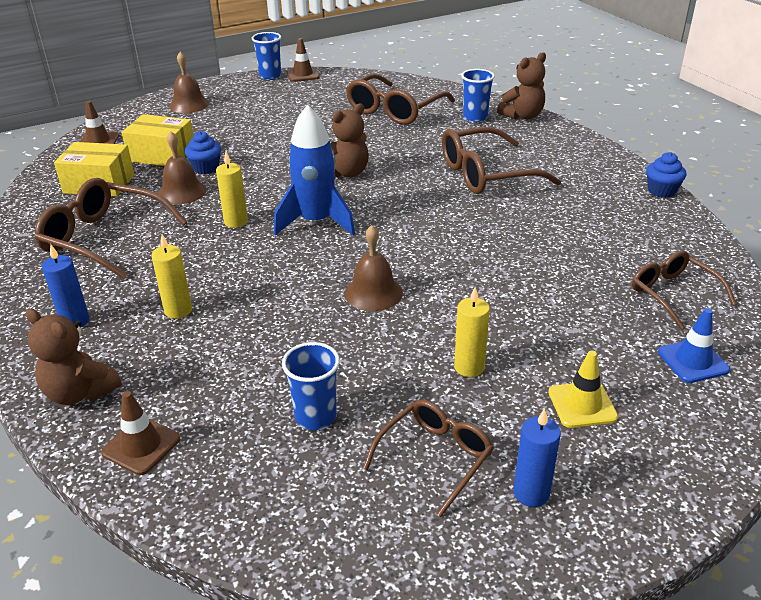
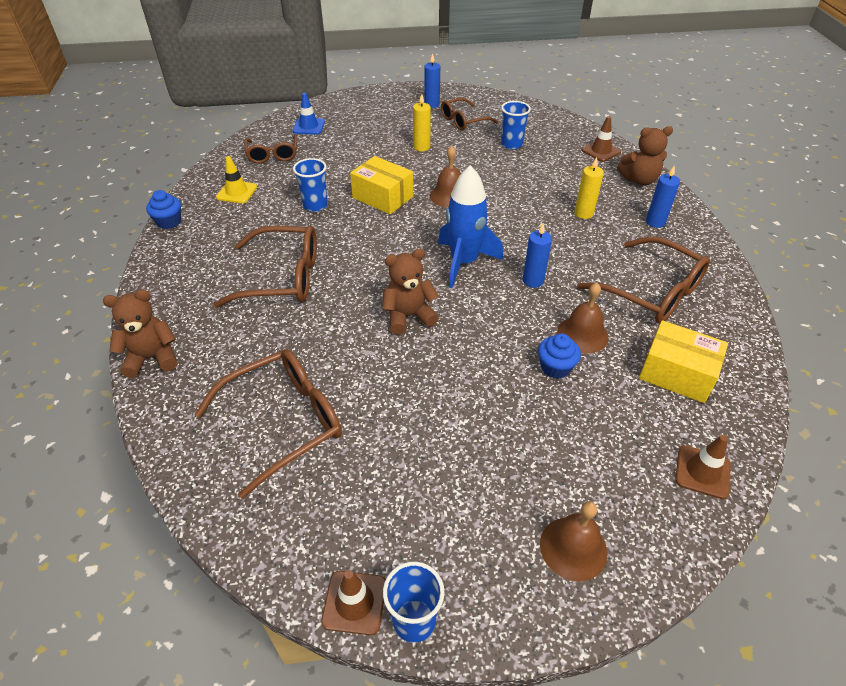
camera: 160 degrees left, 10 degrees up
(80, 392) = (639, 180): brown teddy bear -> brown teddy bear turned 120 degrees clockwise
(162, 155) = (608, 410): yellow box -> yellow box (383, 197)
(236, 222) = (533, 280): yellow candle -> blue candle
(475, 117) = (205, 372): blue cup -> blue cup (315, 205)
(582, 404) = (381, 123): yellow traffic cone -> yellow traffic cone (237, 192)

